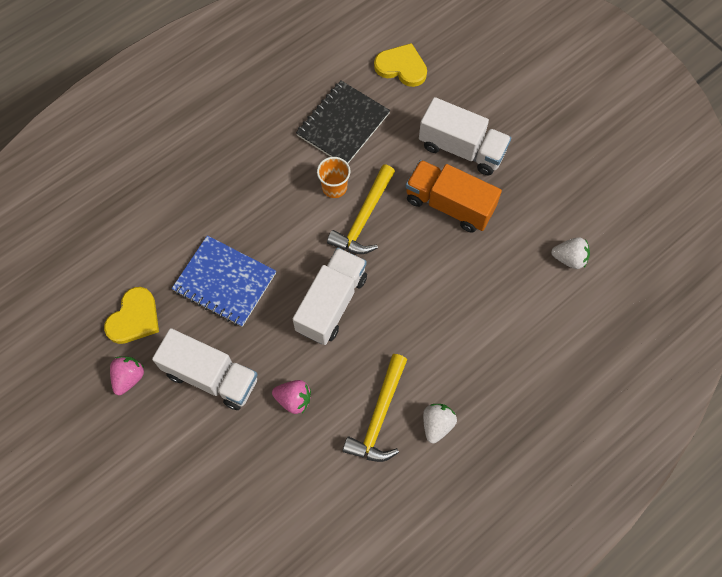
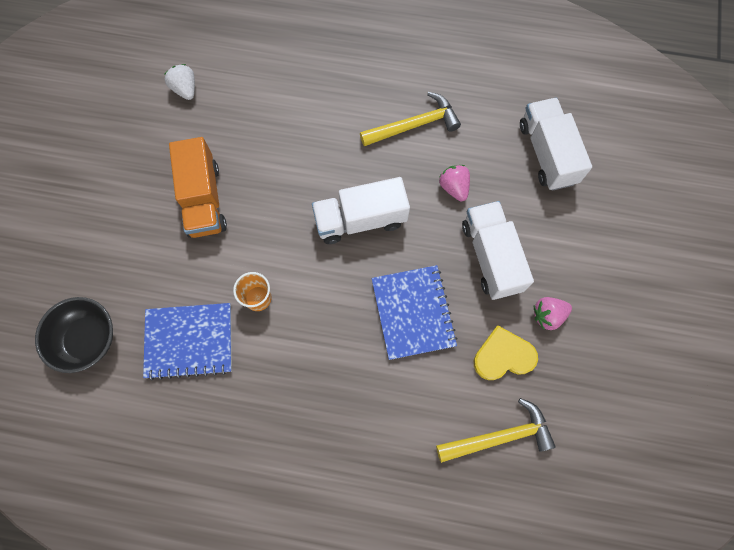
camera: 130 degrees left, 5 degrees up
(343, 124) = (189, 341): black notebook -> blue notebook
(363, 218) = (268, 253): yellow hammer -> yellow hammer (500, 437)
(401, 67) = (87, 339): yellow heart -> black bowl
(437, 424) = (386, 87): white strawberry -> none
(462, 148) = (141, 227): white truck -> white truck (547, 153)

